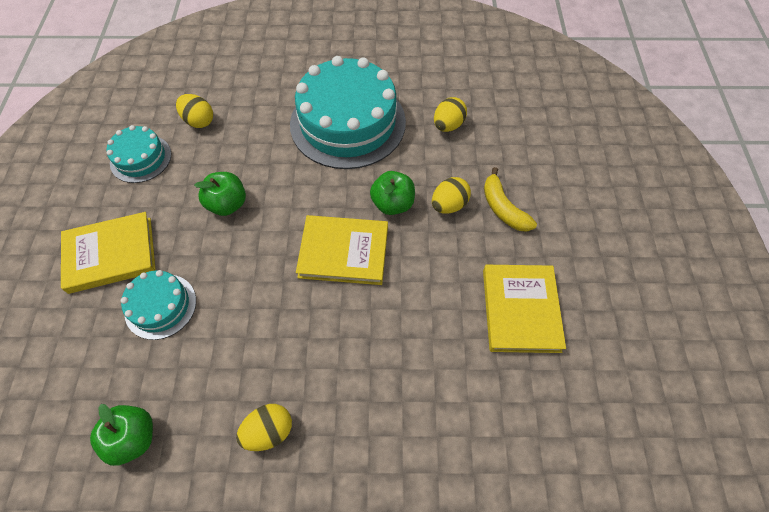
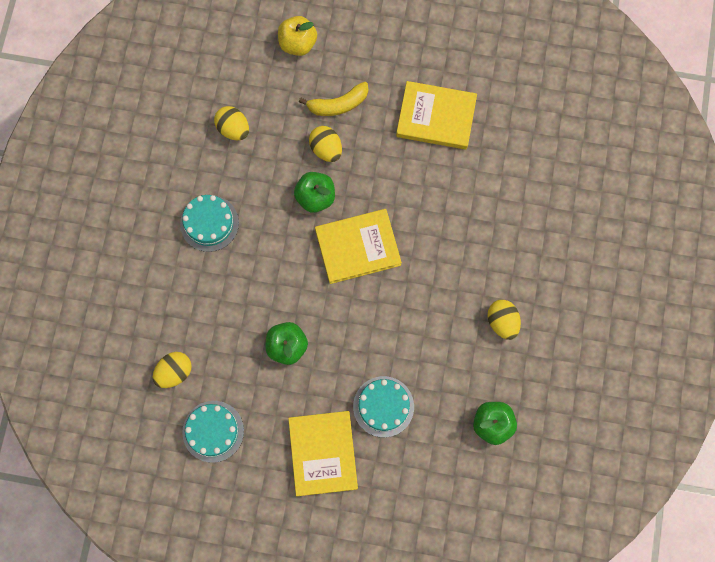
camera: 80 degrees left, 15 degrees up
(343, 252) = (357, 247): yellow book -> yellow book turned 60 degrees clockwise
(348, 123) = (209, 223): turquoise cake -> turquoise cake, size x0.50
(558, 162) = (298, 43): none -> yellow apple

